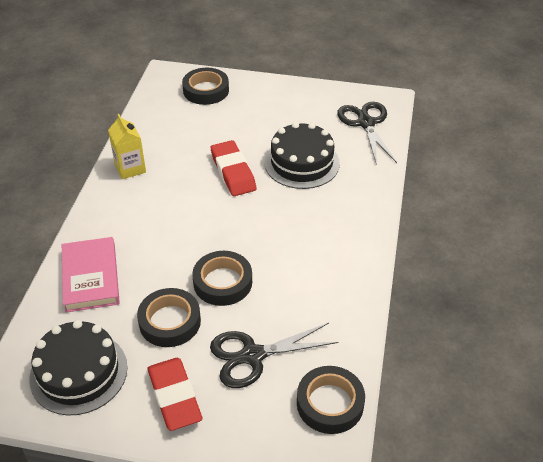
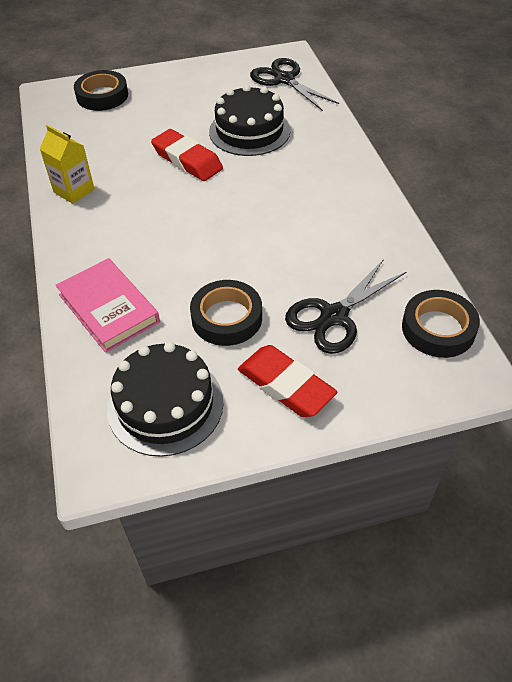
camera: 25 degrees left, 5 degrees up
(222, 282) = (253, 262): black tape -> none

